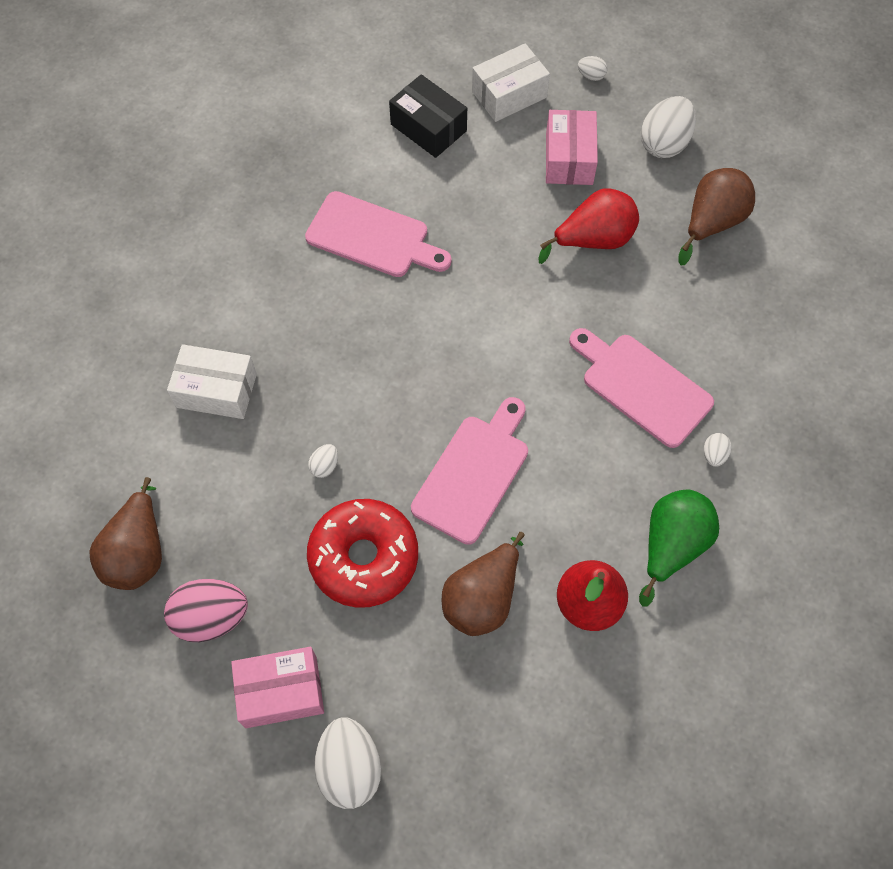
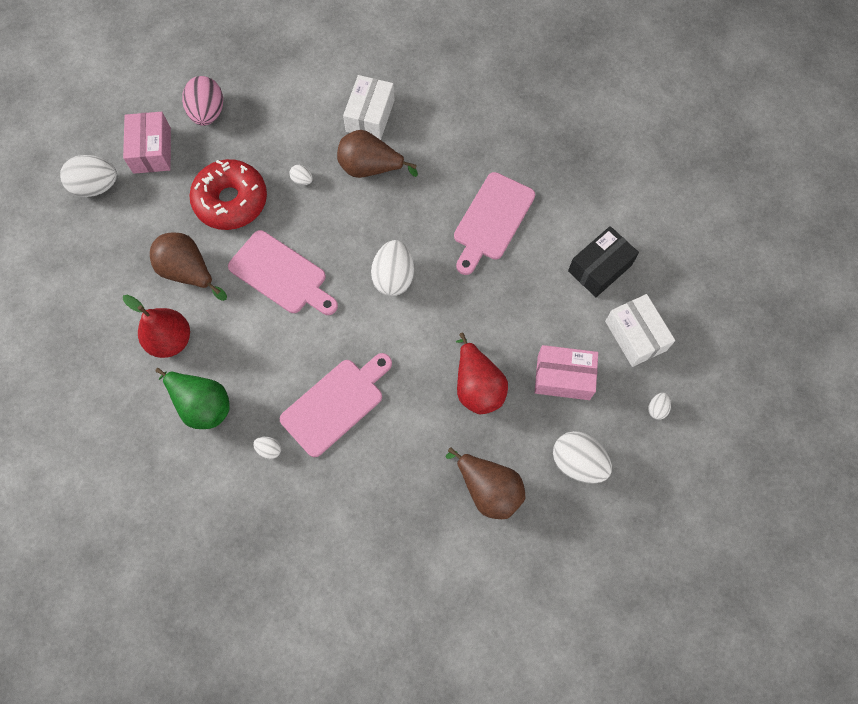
camera: 95 degrees right, 5 degrees up
(138, 552) = (259, 73): brown pear -> brown pear (370, 168)
(463, 339) = (393, 277): none -> white egg

